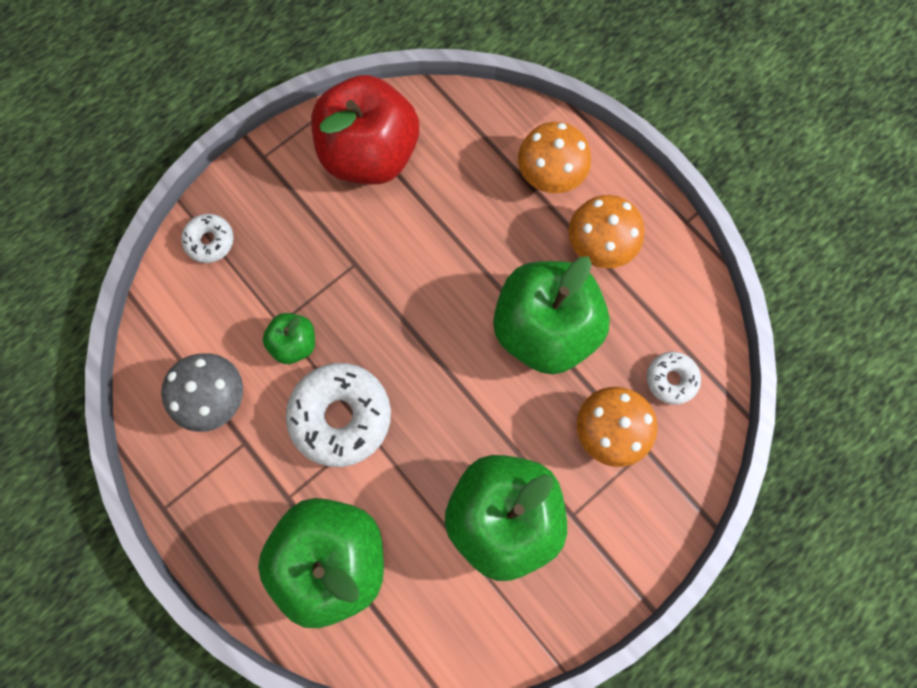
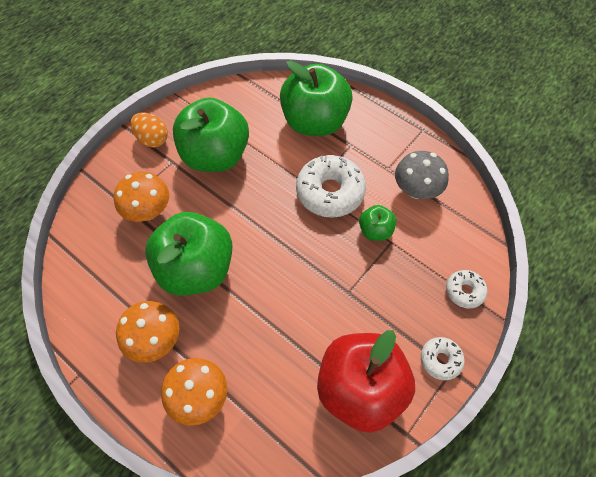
camera: 170 degrees right, 15 degrees down
(602, 568) = (152, 139): none -> orange egg
(671, 379) = (102, 249): white donut -> white donut (440, 360)

